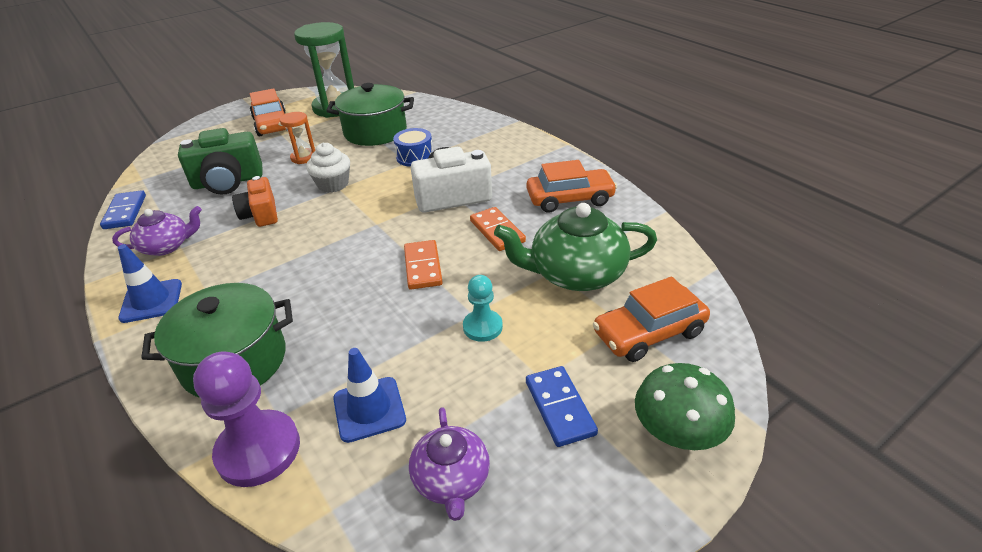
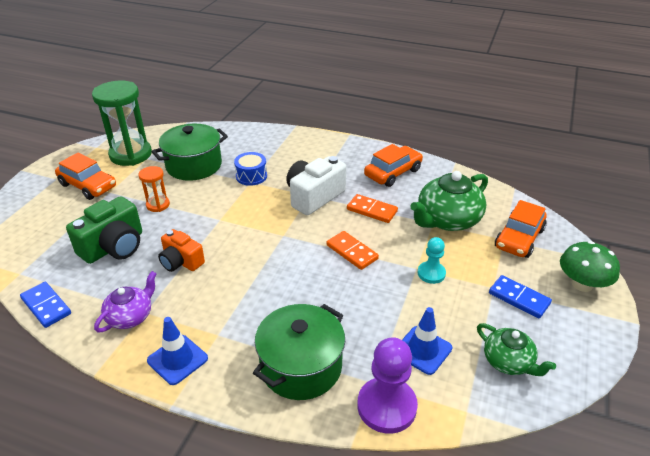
camera: 35 degrees left, 0 degrees up
(333, 184) = (212, 218): white cupcake -> none
(451, 480) = (508, 362): purple teapot -> green teapot

